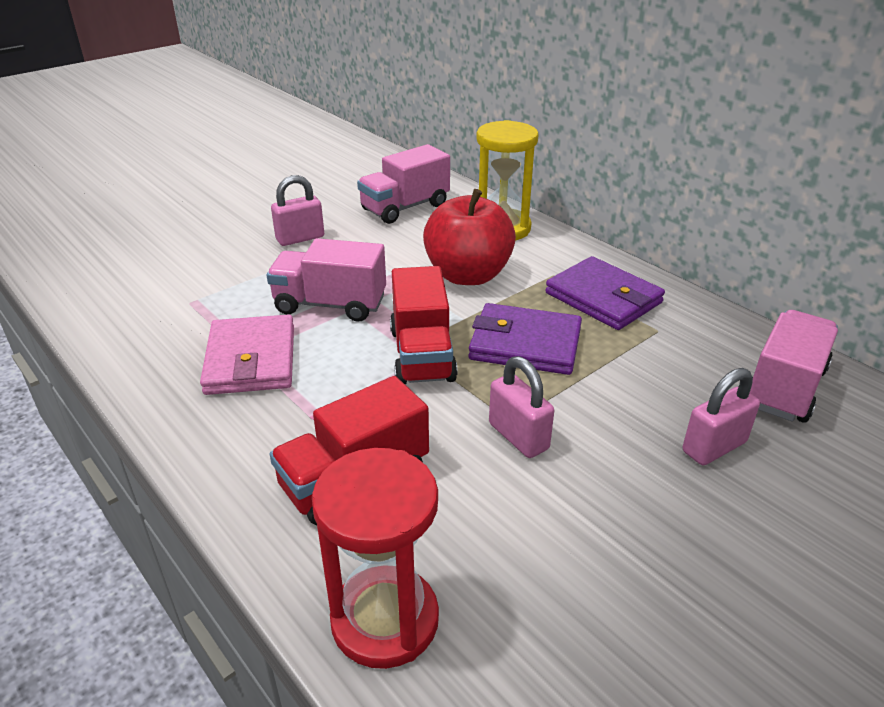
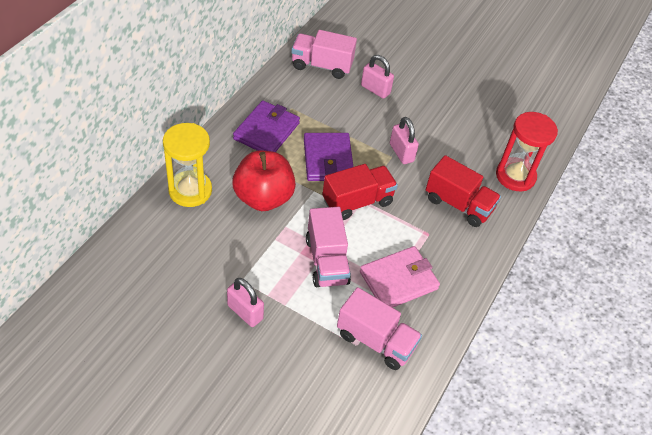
camera: 115 degrees left, 15 degrees up
(405, 207) = (171, 258): pink truck -> pink truck (376, 340)
(518, 436) = (401, 153): pink padlock -> pink padlock turned 60 degrees counterclockwise

